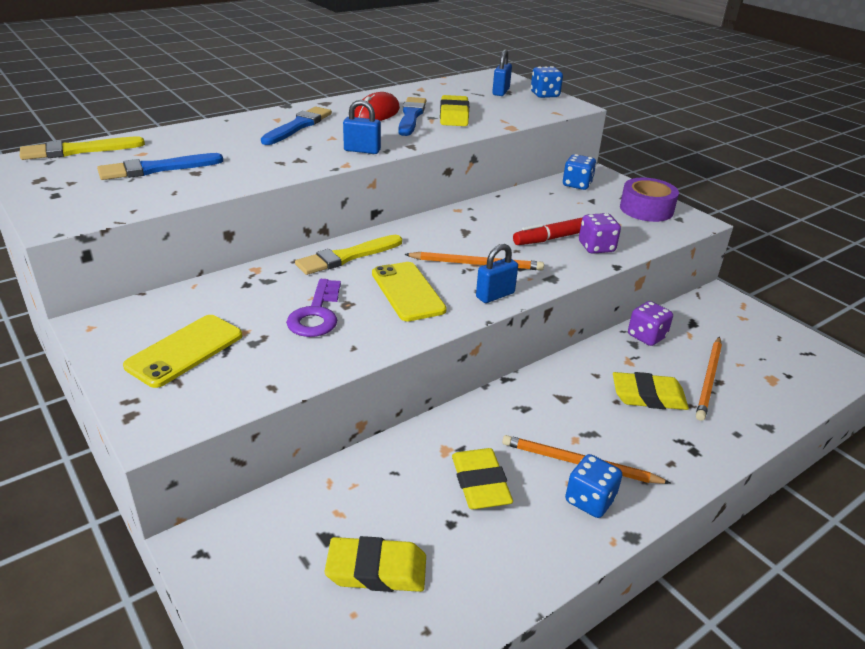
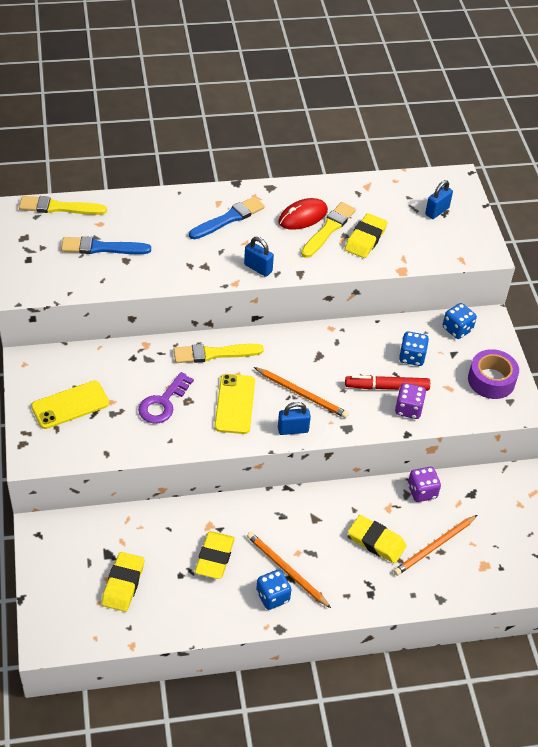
camera: 25 degrees right, 15 degrees up
(376, 570) = (123, 584): yellow eraser -> yellow eraser turned 75 degrees clockwise
(411, 116) = (328, 229): blue brush -> yellow brush
(544, 95) = (474, 228): blue dice -> blue dice (412, 357)

